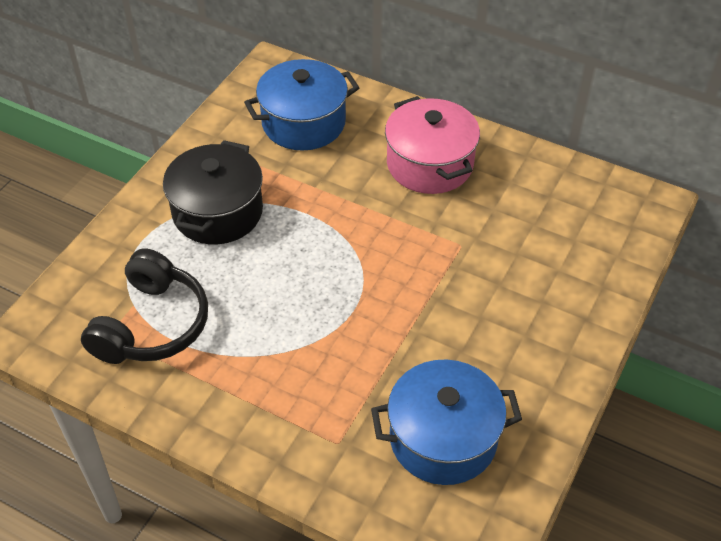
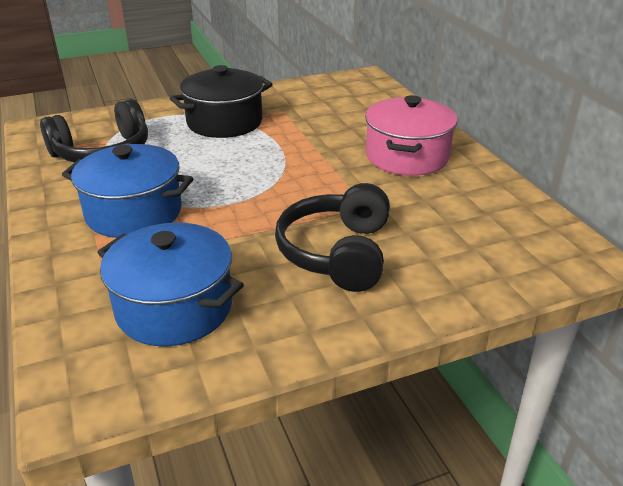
camera: 40 degrees right, 15 degrees down
(303, 123) = (345, 106): blue pot -> blue pot (134, 212)
(492, 307) = (337, 253): none -> black headphones

